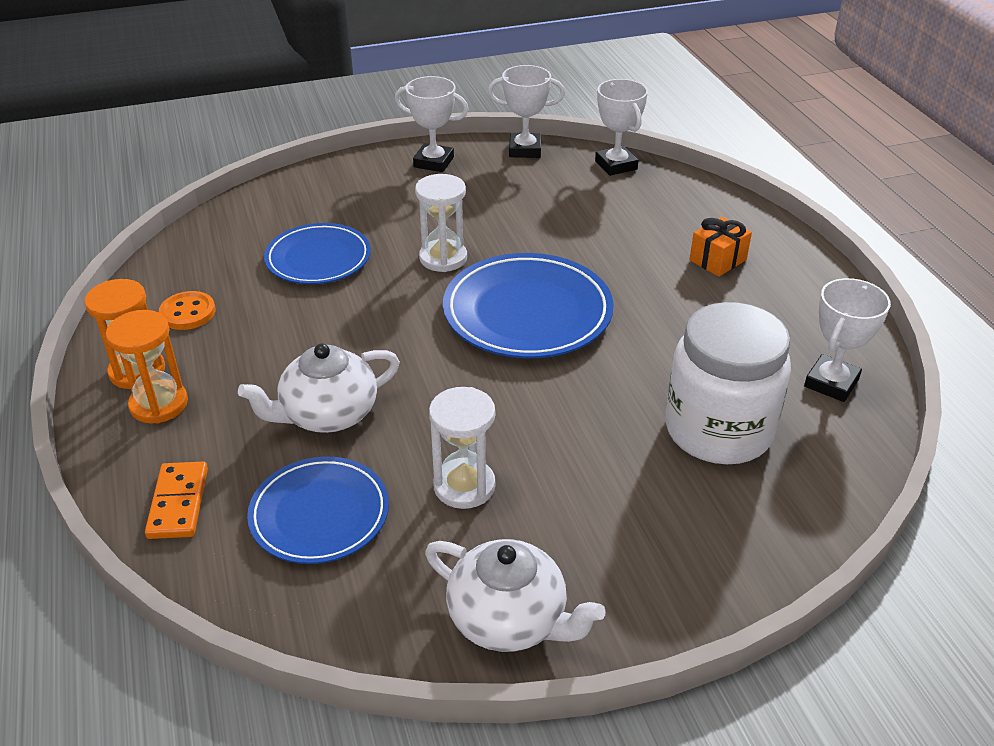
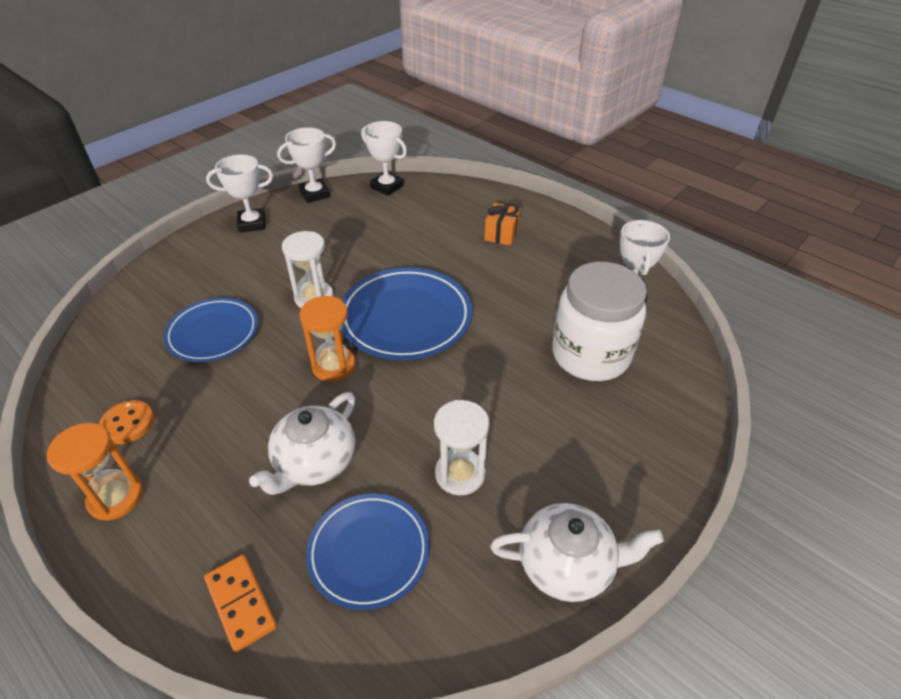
camera: 30 degrees left, 5 degrees up
(159, 404) = (158, 519): orange hourglass -> orange hourglass (333, 366)

